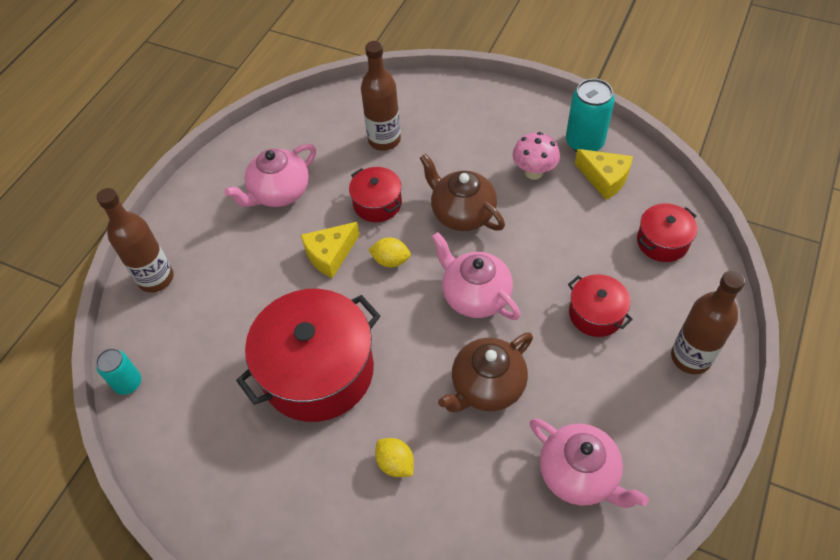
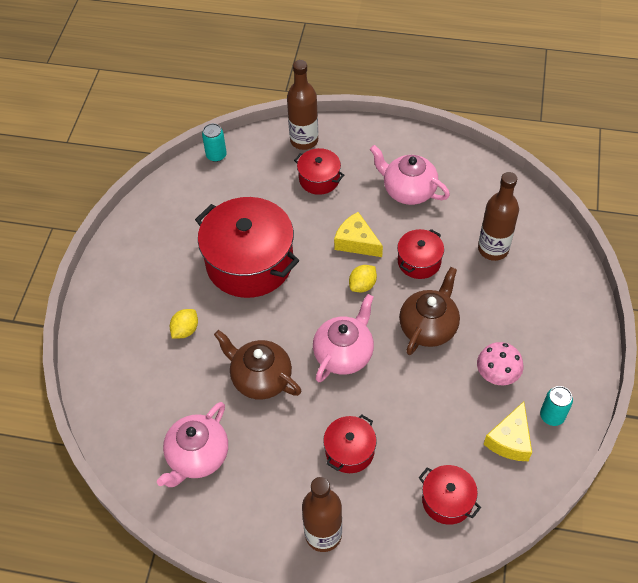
camera: 75 degrees right, 0 degrees up
(223, 274) = (319, 179): none -> red pot
(391, 260) = (362, 285): yellow lemon -> yellow lemon turned 45 degrees clockwise
(584, 142) = (552, 416): turquoise can -> turquoise can, size x0.63

